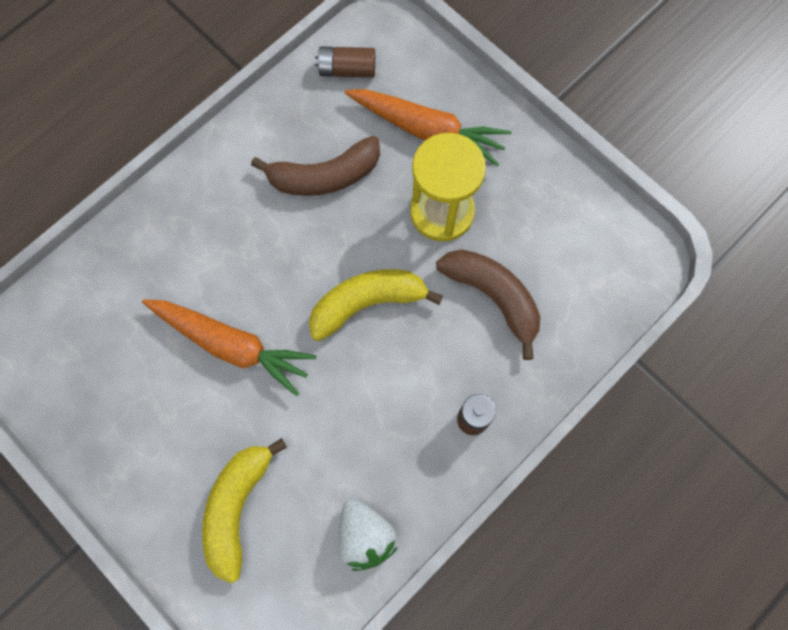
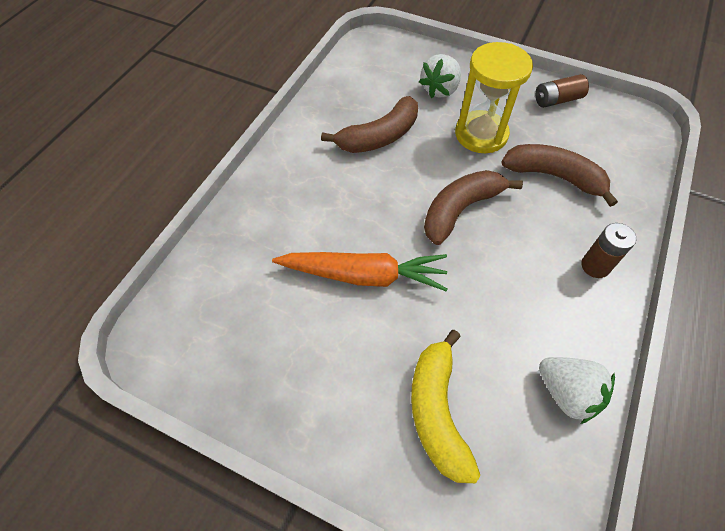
camera: 20 degrees left, 15 degrees down
(347, 70) = (361, 70): brown battery -> brown battery (557, 100)
(367, 303) = (460, 210): yellow banana -> brown banana
(427, 130) = (440, 89): orange carrot -> white strawberry

